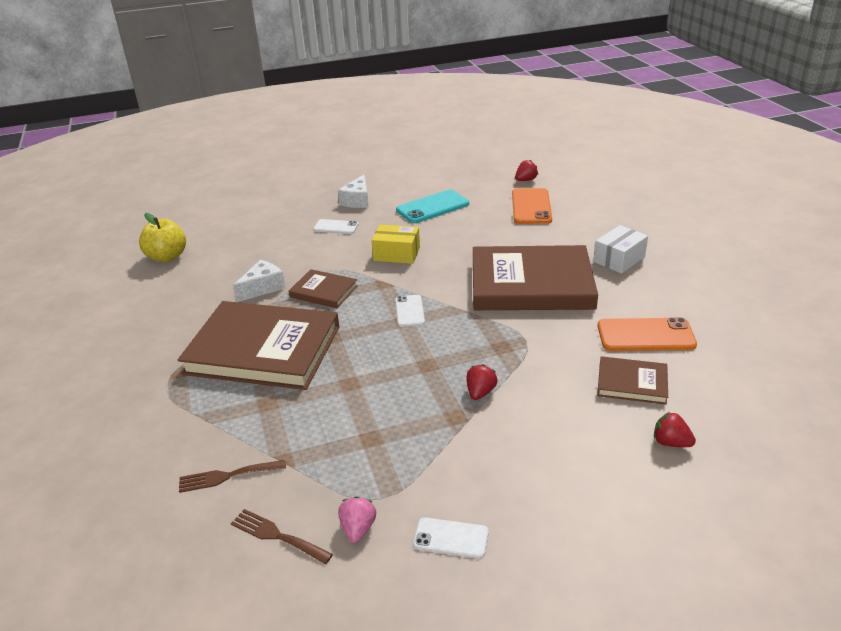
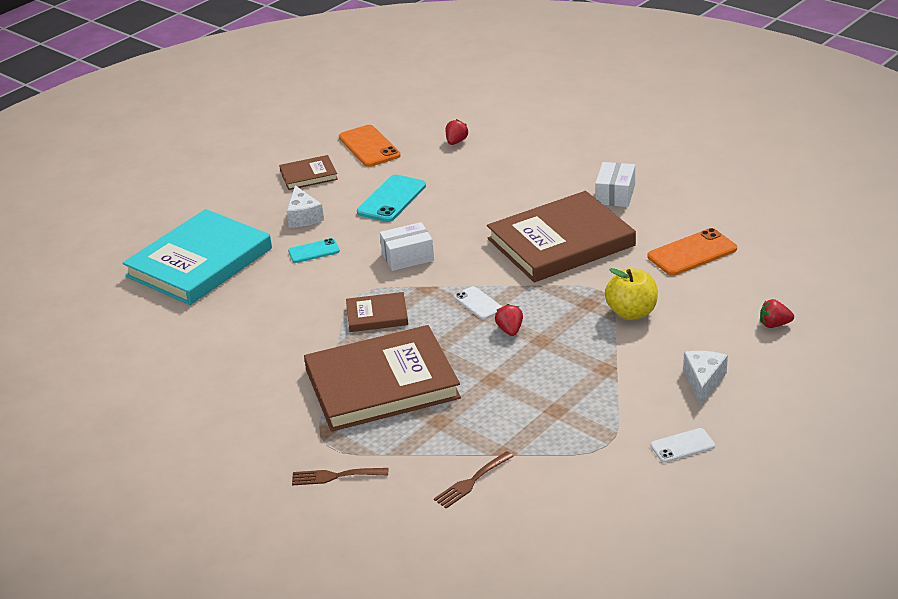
camera: 30 degrees left, 0 degrees up
(167, 257) = (165, 341): yellow apple -> yellow apple (631, 313)
(254, 210) = (199, 262): none -> turquoise book
(262, 288) = (311, 333): white cheese -> white cheese (703, 381)
(277, 536) = (558, 499): brown fork -> brown fork (335, 476)
(336, 227) = (314, 251): white phone -> turquoise phone
(358, 529) = (612, 469): pink strawberry -> none
(396, 254) = (407, 257): yellow box -> white box
(480, 392) = (606, 344): red strawberry -> red strawberry (510, 330)
(531, 207) = (489, 168): orange phone -> orange phone (369, 146)
(632, 383) = (713, 293): brown book -> brown book (308, 175)

